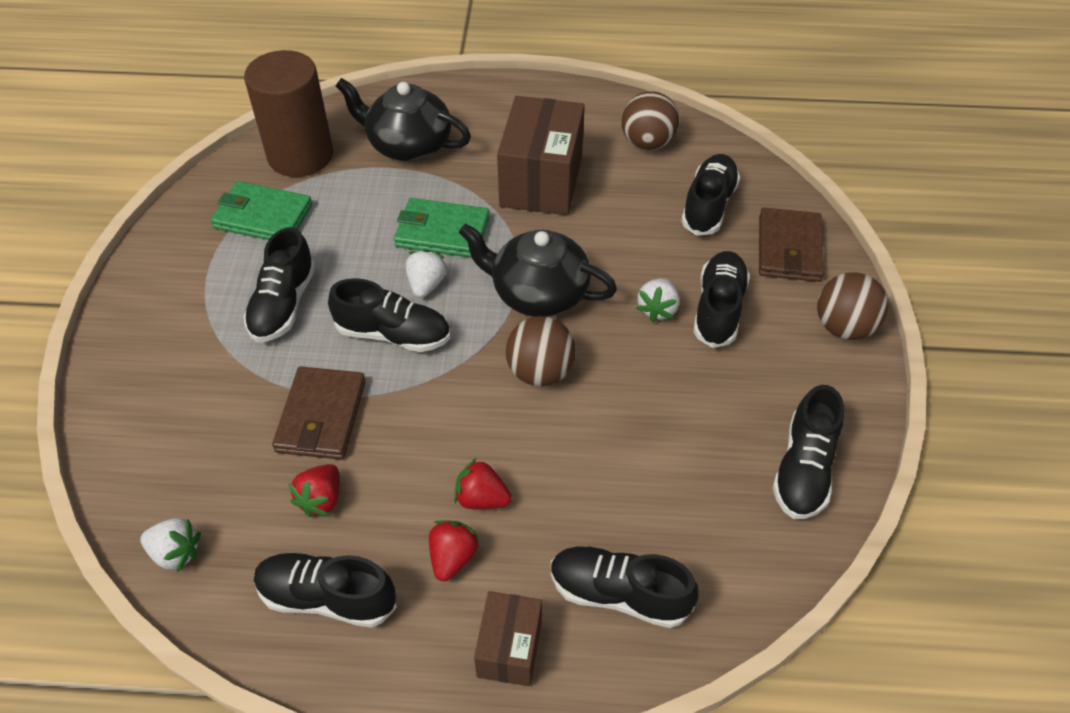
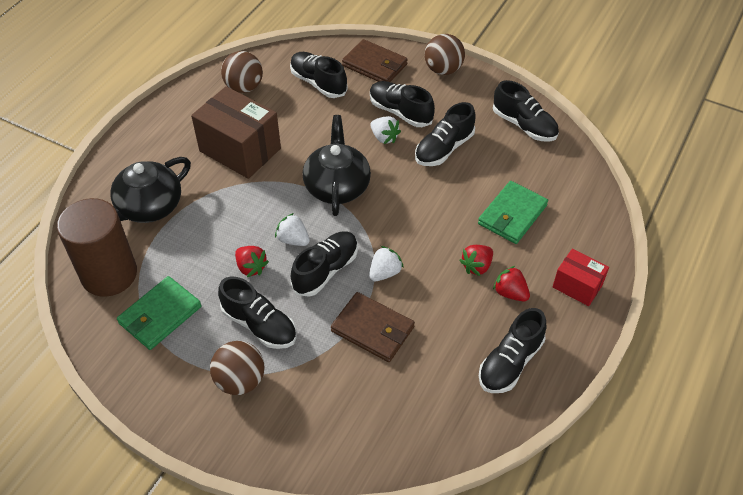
camera: 65 degrees left, 0 degrees up
(176, 553) = (441, 438): white strawberry -> white strawberry (385, 273)
(321, 499) = (438, 347): red strawberry -> red strawberry (251, 267)
(442, 232) = (251, 216): green wallet -> green wallet (512, 215)
(509, 648) = (577, 286): brown box -> red box
(538, 293) = (337, 186): black teapot -> black teapot turned 135 degrees clockwise
(540, 372) = (400, 207): brown ball -> brown ball (240, 380)
(619, 594) = (564, 228): black shoe -> black shoe (444, 148)

